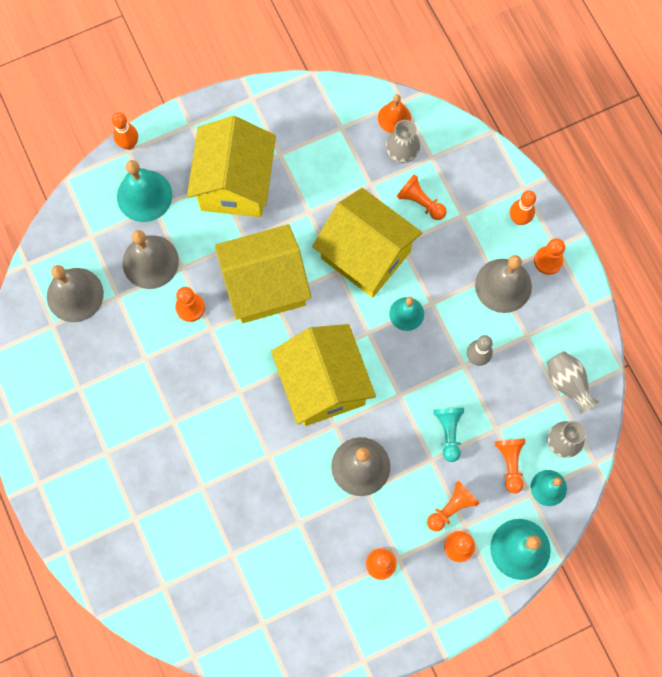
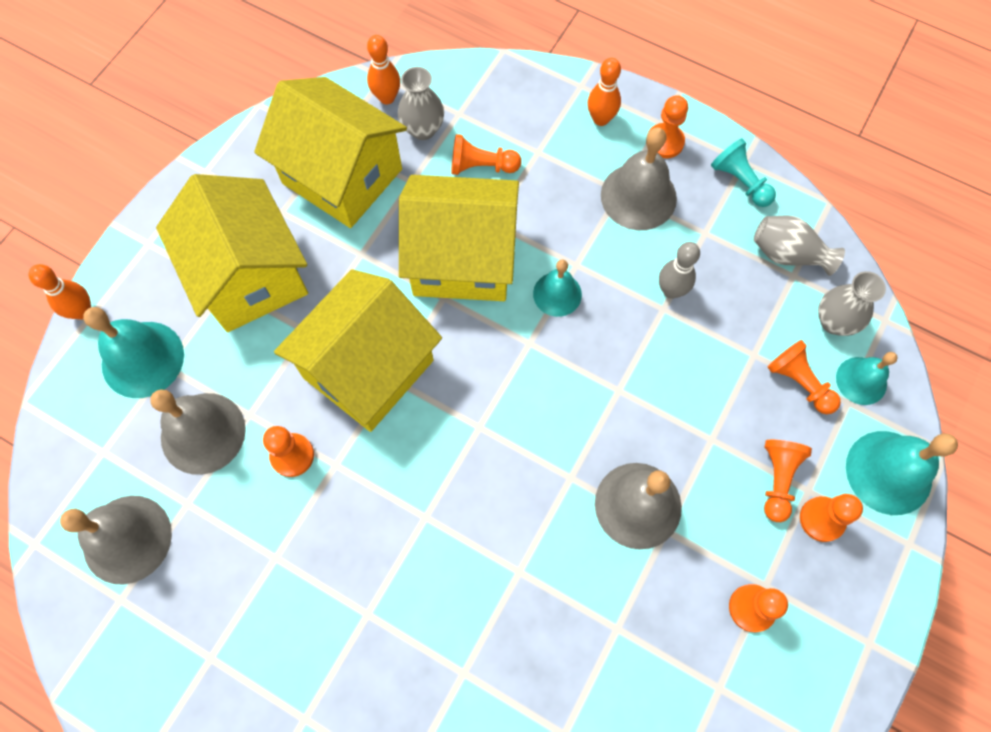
camera: 35 degrees left, 5 degrees down
(323, 384) = (521, 438): yellow house -> yellow house (342, 176)
(394, 118) = (387, 98): orange bell -> orange bowling pin
(448, 432) = (706, 394): turquoise pawn -> turquoise pawn (740, 181)

